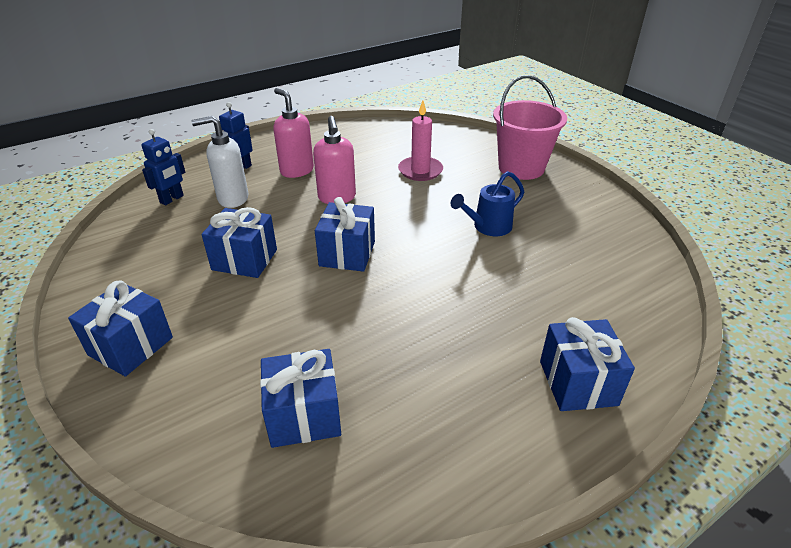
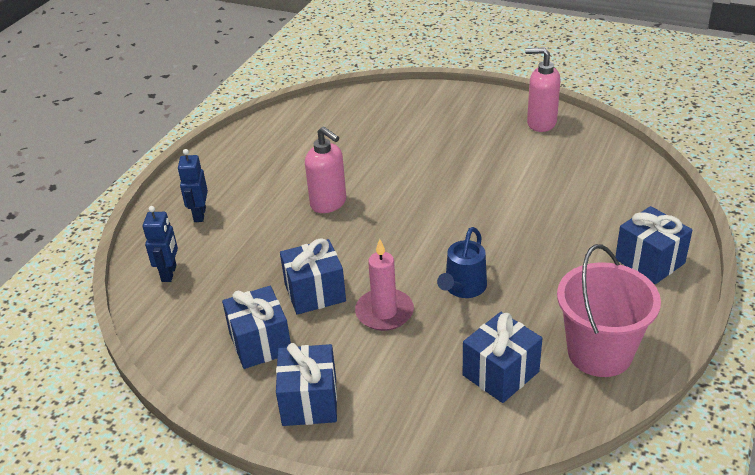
camera: 30 degrees left, 0 degrees up
(232, 199) = (231, 246): white soap dispenser -> none
(296, 171) = (258, 194): pink soap dispenser -> pink soap dispenser (541, 123)
(347, 254) = (396, 247): blue gift -> blue gift (260, 343)
(420, 171) = (374, 147): pink candle -> pink candle (384, 312)
(488, 227) = (483, 175): blue watering can -> blue watering can (463, 288)
(521, 168) = (456, 110): pink bucket -> pink bucket (599, 353)

